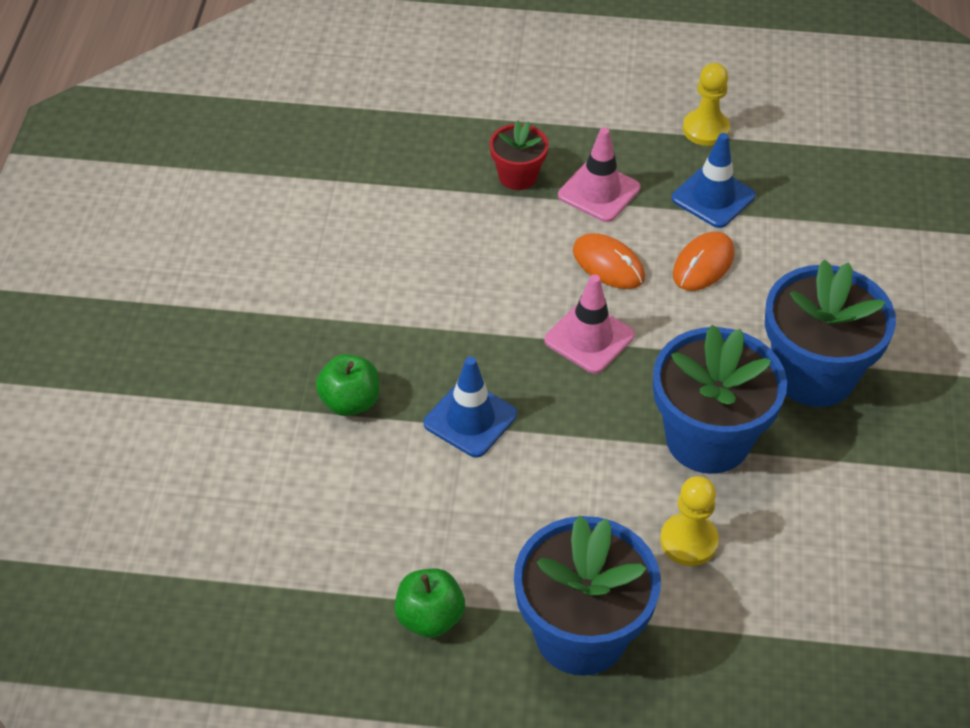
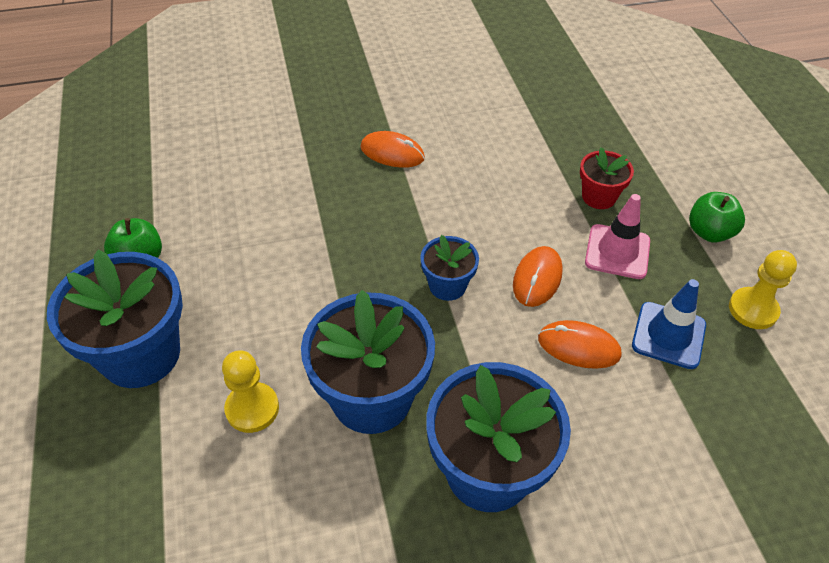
camera: 70 degrees right, 0 degrees up
(350, 402) = (321, 167): green apple -> green apple (709, 232)
(359, 327) = (392, 153): none -> orange mouse
(470, 419) = (330, 234): blue traffic cone -> none
(589, 338) = (447, 285): pink traffic cone -> blue flower pot

